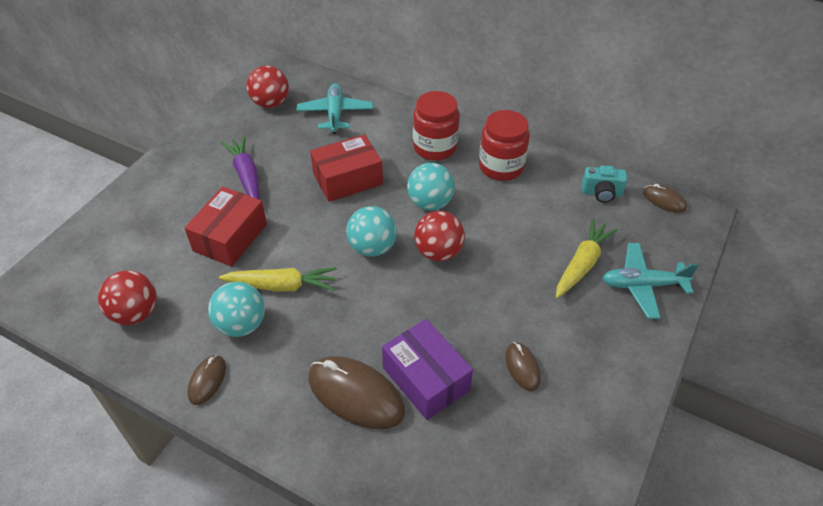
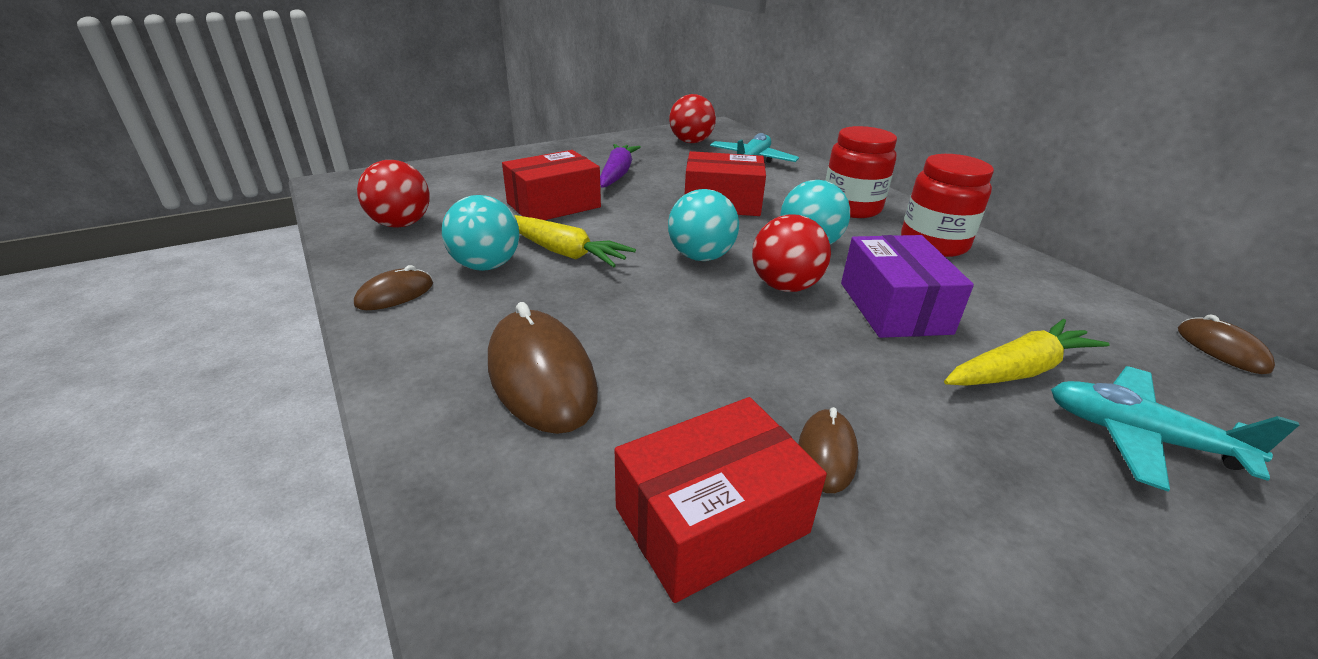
camera: 30 degrees right, 15 degrees down
(426, 379) = (654, 401): purple box -> purple box (894, 307)
(495, 431) = (711, 520): none -> red box
(601, 193) = (1093, 308): turquoise camera -> none

